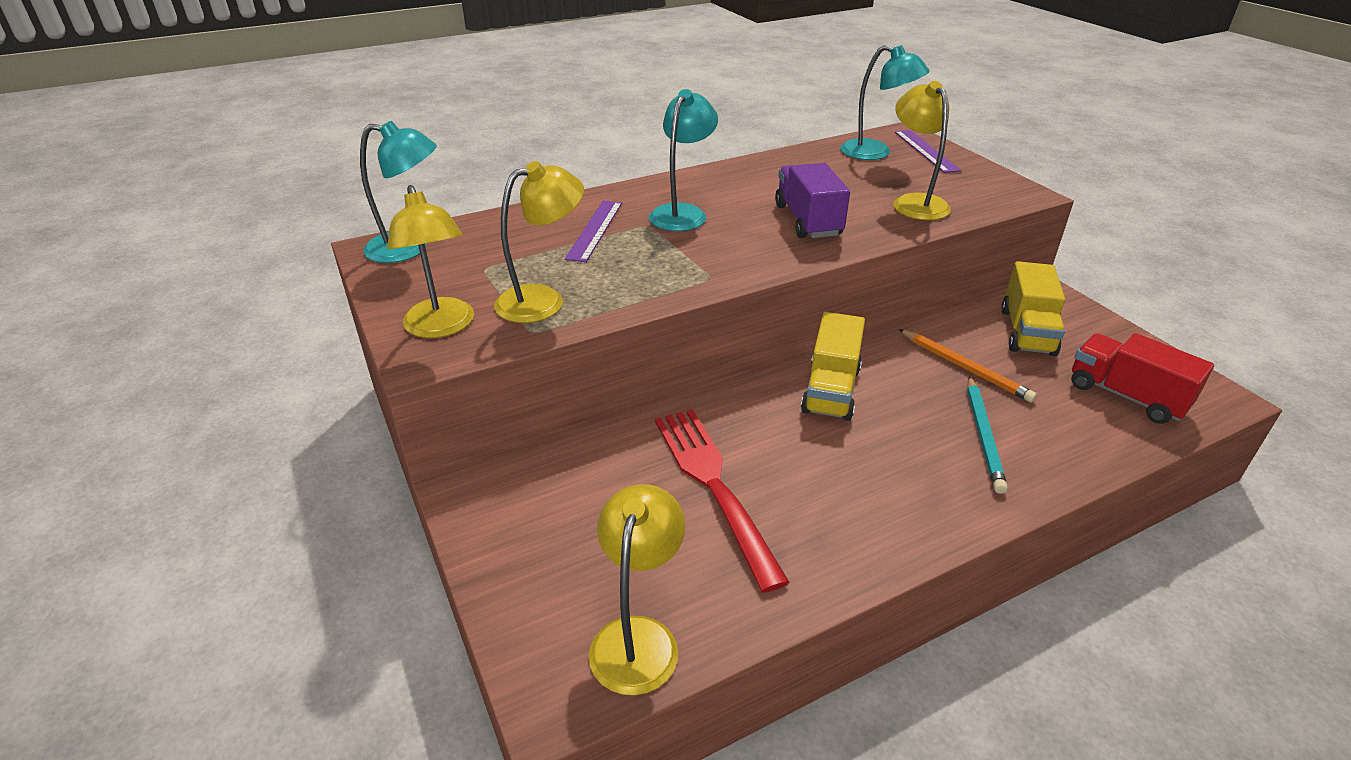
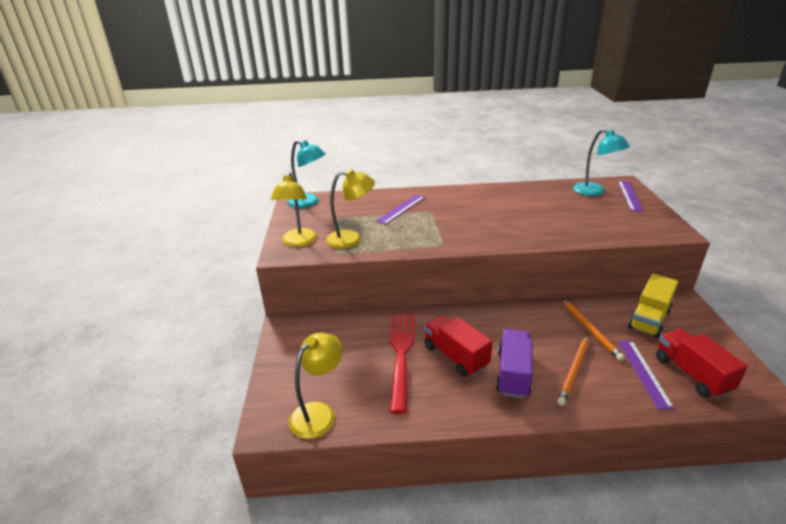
camera: 25 degrees right, 5 degrees down
(682, 213) = (453, 208): turquoise lamp -> none
(802, 463) = (455, 356): none -> red truck
(808, 220) = (520, 224): purple truck -> purple truck (513, 374)
(831, 390) = (498, 322): yellow truck -> none
(915, 202) = (596, 225): yellow lamp -> none
(983, 435) = (574, 371): turquoise pencil -> orange pencil
(1070, 411) = (644, 373): none -> purple ruler

